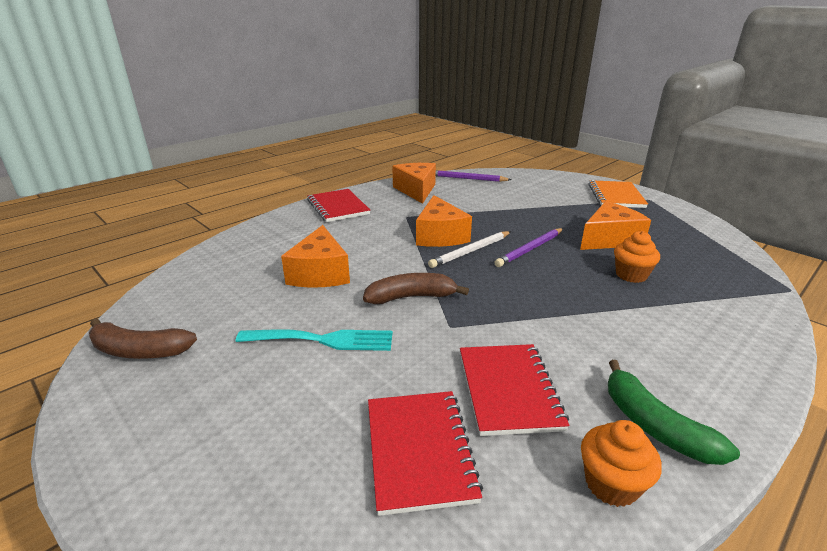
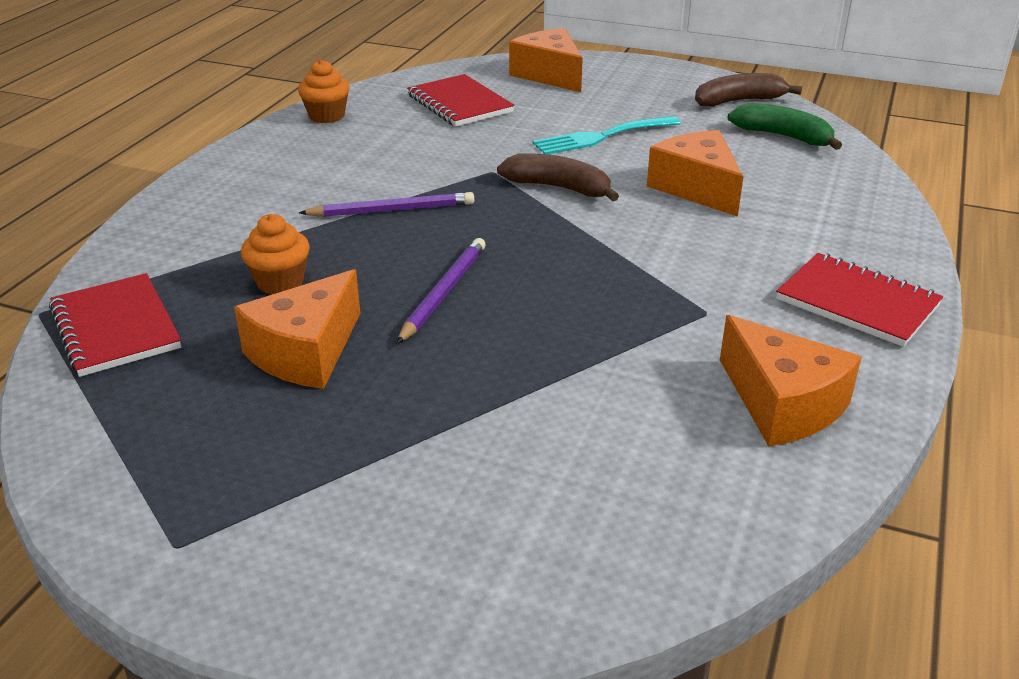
camera: 155 degrees right, 5 degrees up
(411, 297) = (558, 187): brown banana -> brown banana turned 120 degrees counterclockwise
(440, 235) = (606, 284): orange cheese -> orange cheese (549, 75)
(467, 178) = (714, 506): purple pencil -> purple pencil (391, 210)
(471, 251) = (534, 266): white pencil -> none
(508, 390) = (411, 141): red notebook -> red notebook (115, 328)
(615, 196) = (271, 536): orange notebook -> none
(654, 426) = (289, 146): green banana -> green banana (783, 136)

